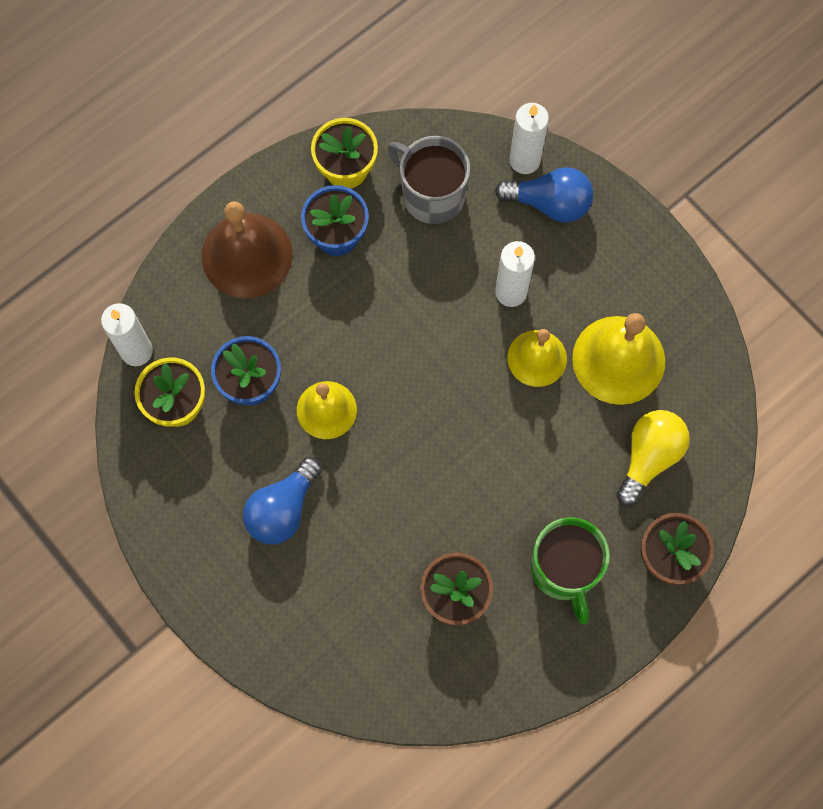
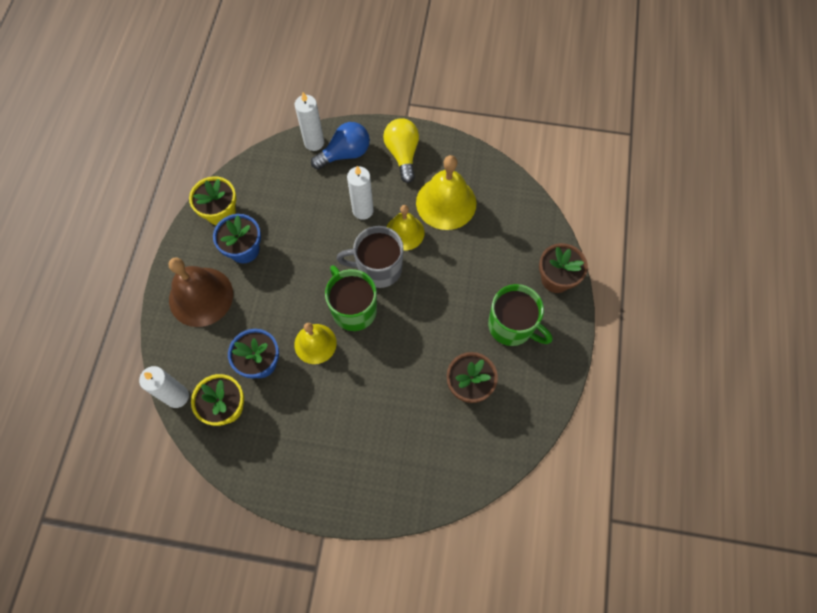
camera: 40 degrees left, 5 degrees down
(283, 509) = (336, 416): blue light bulb -> none
(401, 403) = (353, 309): none -> green mug
(431, 194) = (279, 193): grey mug -> grey mug (378, 268)
(649, 457) = (503, 238): yellow light bulb -> yellow light bulb (402, 154)

